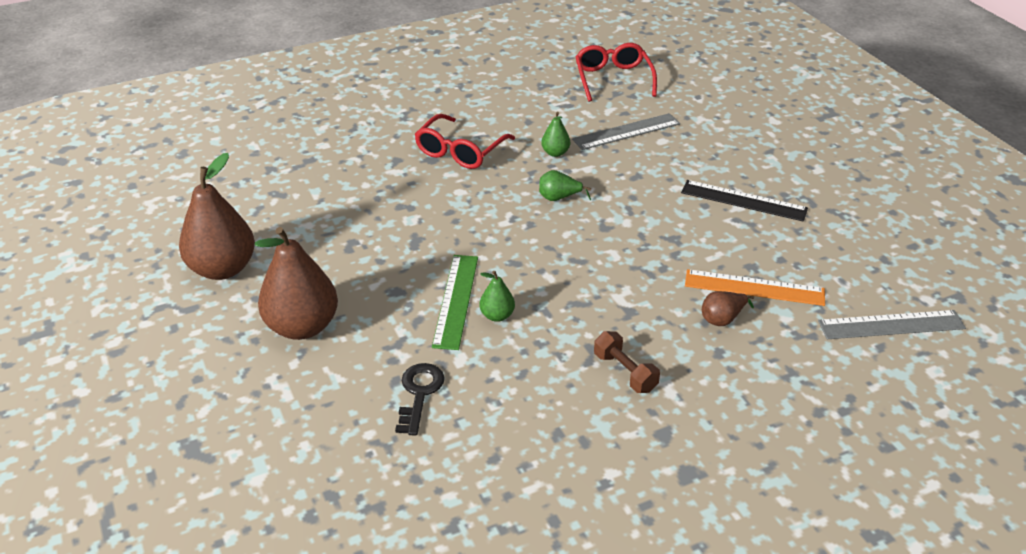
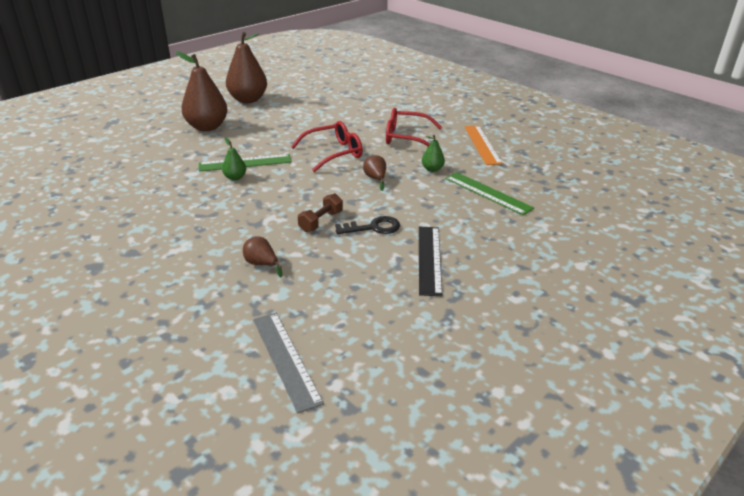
camera: 70 degrees right, 5 degrees down
(419, 394) = (158, 167): black key -> black key (373, 227)
(559, 198) = (375, 179): green pear -> brown pear
(613, 79) = (563, 177): red glasses -> red glasses (334, 153)
(625, 372) = (190, 230): brown dumbbell -> brown dumbbell (321, 221)
(626, 131) = (488, 193): grey ruler -> green ruler
(754, 288) = (307, 276): orange ruler -> orange ruler (482, 144)

